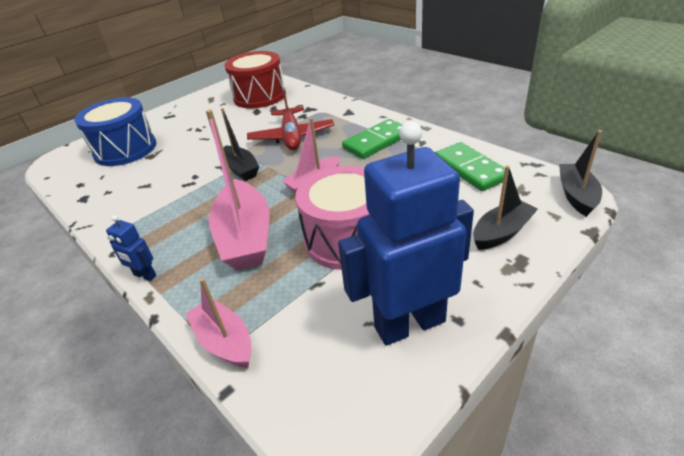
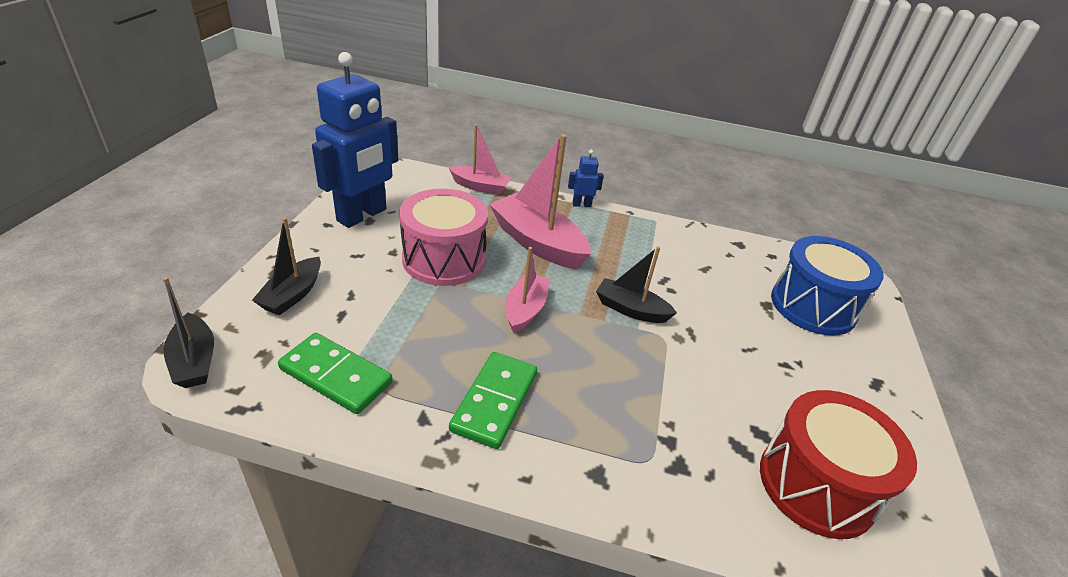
camera: 140 degrees right, 0 degrees up
(292, 136) = (631, 381): red plane -> none

